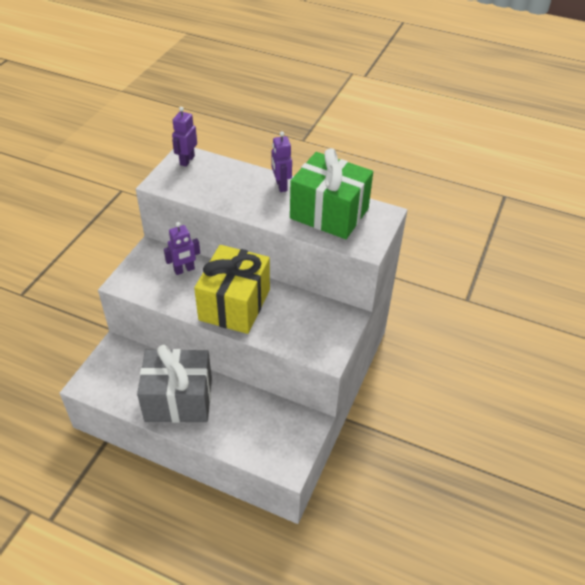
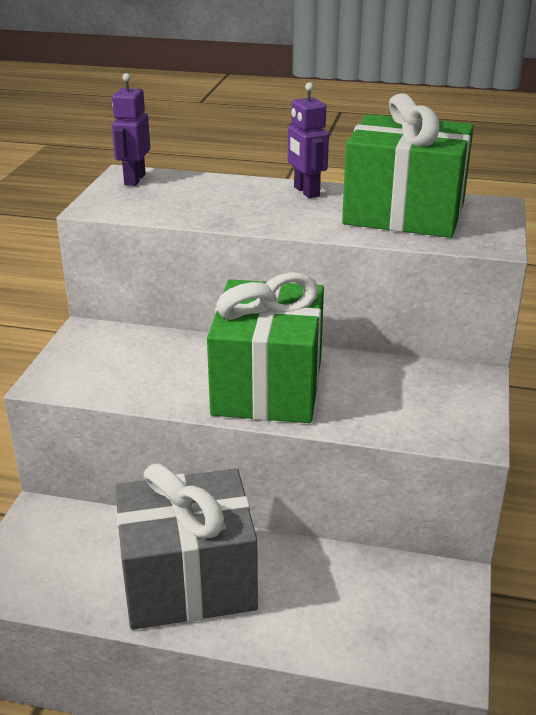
camera: 10 degrees left, 15 degrees down
(184, 270) = (158, 351): purple robot -> none
(234, 305) = (268, 386): yellow gift -> green gift

